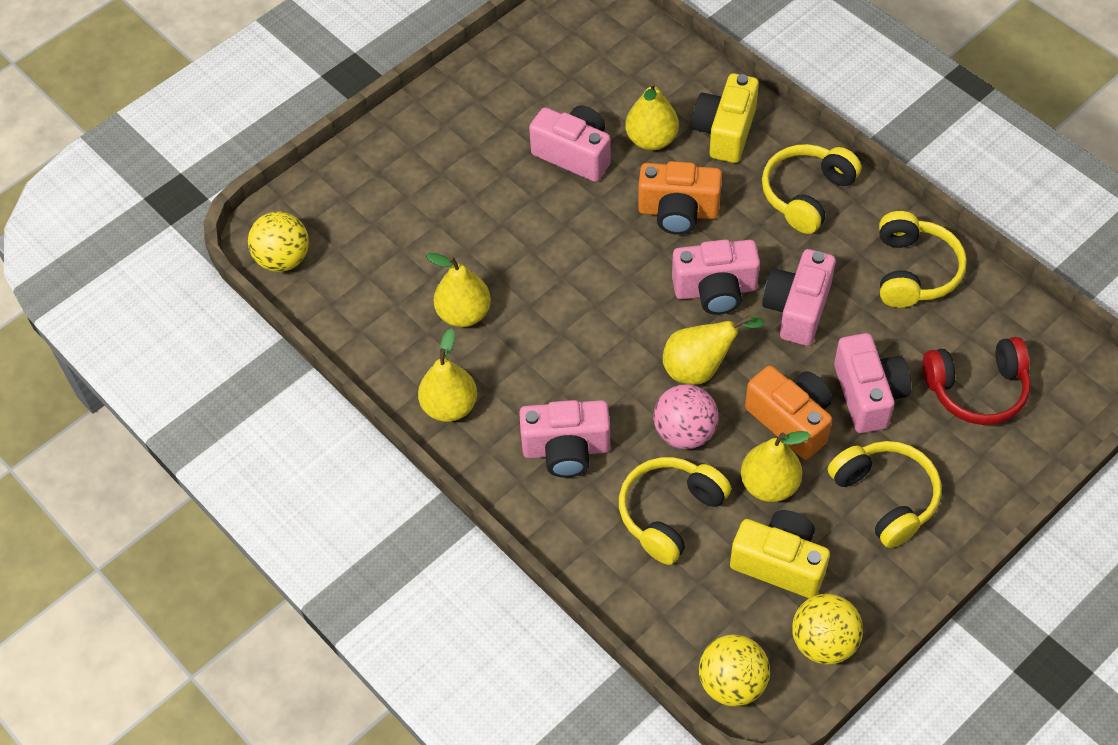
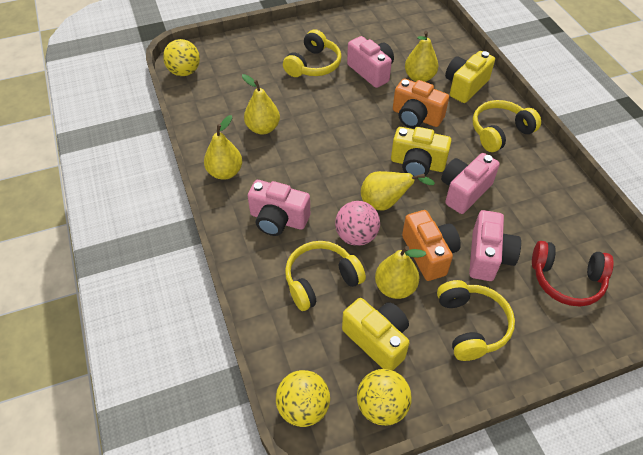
camera: 20 degrees right, 5 degrees down
(715, 290) = (417, 164): pink camera -> yellow camera
(914, 271) = (551, 195): yellow headphones -> yellow headphones (313, 65)

